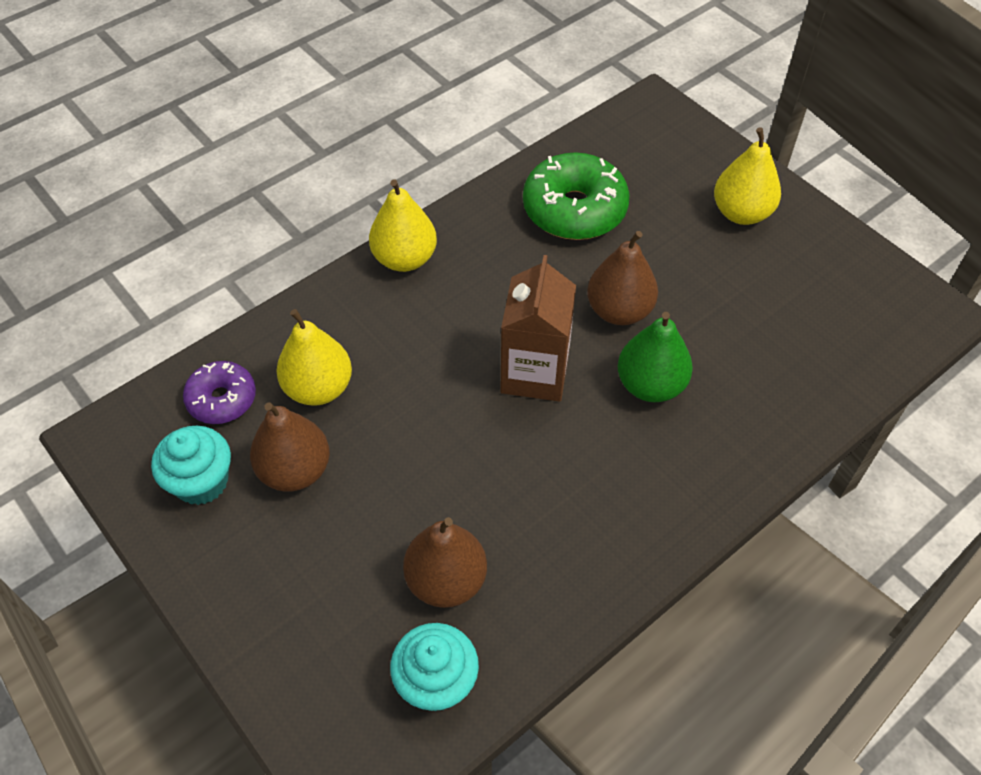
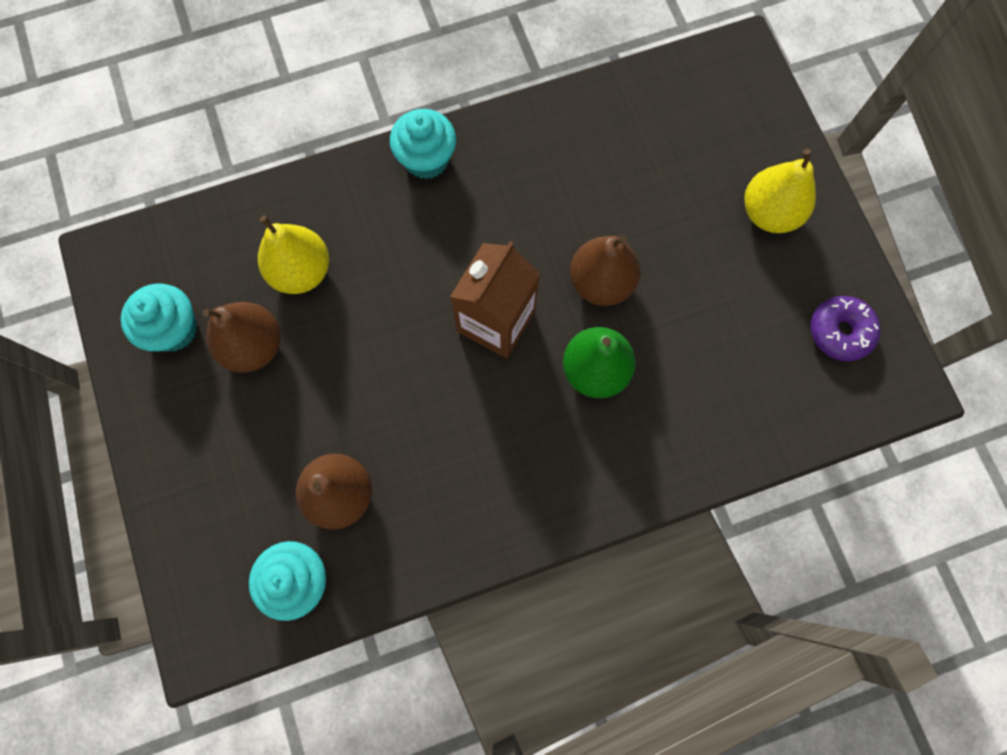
camera: 20 degrees right, 20 degrees up
(222, 399) = (216, 254): purple donut -> purple donut (840, 331)
(404, 259) = (426, 159): yellow pear -> turquoise cupcake
(574, 209) = (607, 156): green donut -> none

